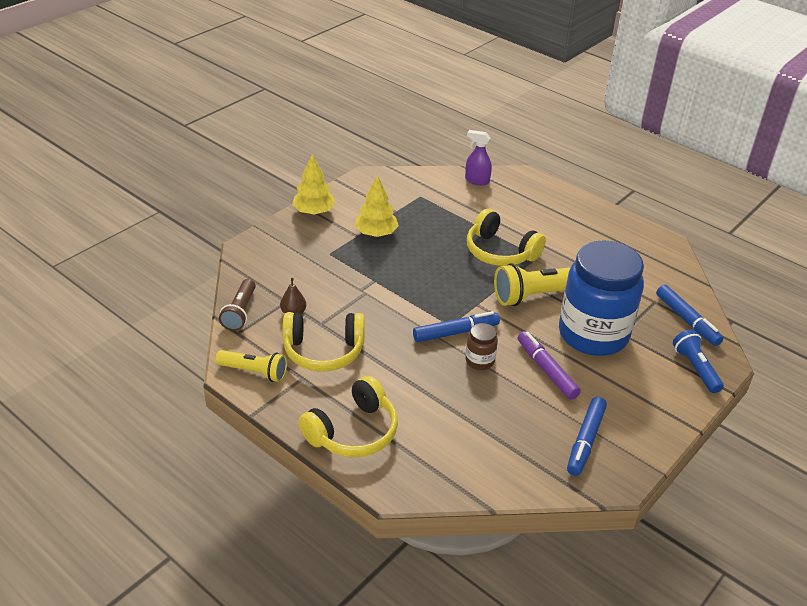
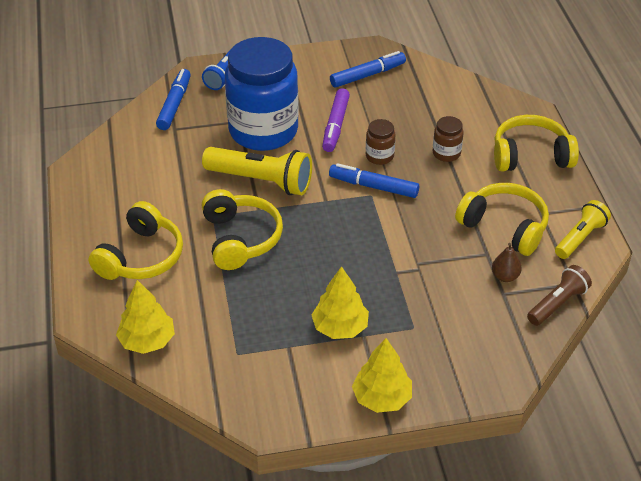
camera: 140 degrees left, 5 degrees up
(254, 372) = (580, 238): yellow flashlight -> yellow flashlight turned 75 degrees clockwise
(429, 393) = (446, 153): none -> brown jar
(477, 180) = (147, 341): purple spray bottle -> yellow tree
(543, 215) = (141, 257): none -> yellow headphones

